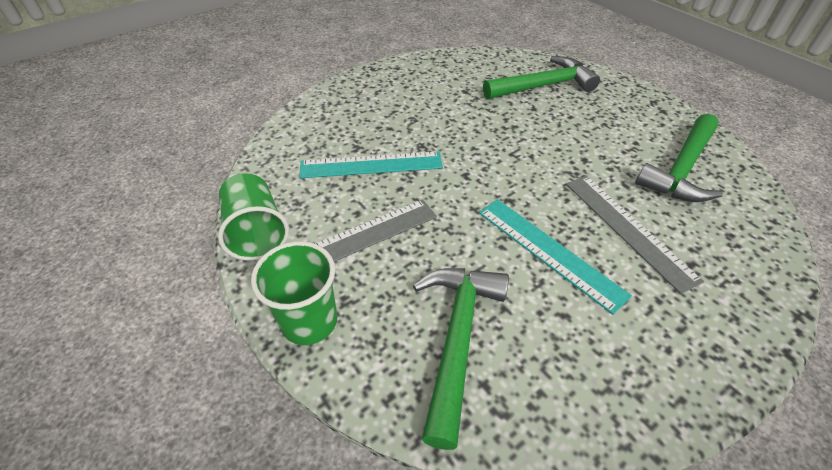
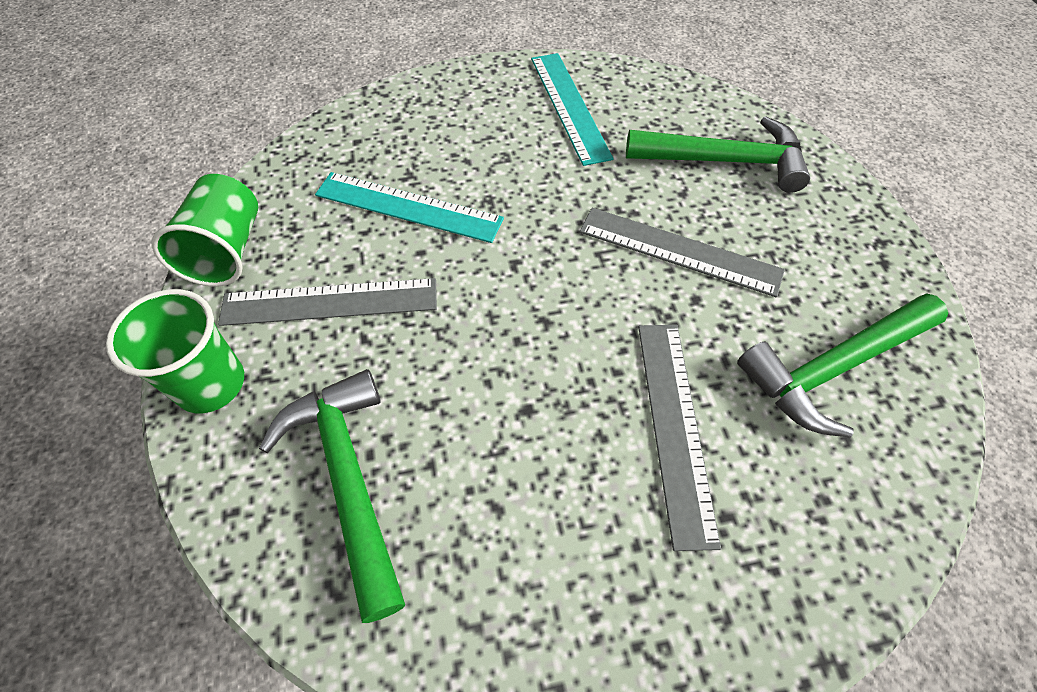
camera: 25 degrees right, 10 degrees up
(457, 339) = (349, 479): green hammer -> green hammer turned 60 degrees counterclockwise
(549, 251) = (542, 414): turquoise ruler -> turquoise ruler (569, 106)
(556, 138) = (679, 251): none -> grey ruler

